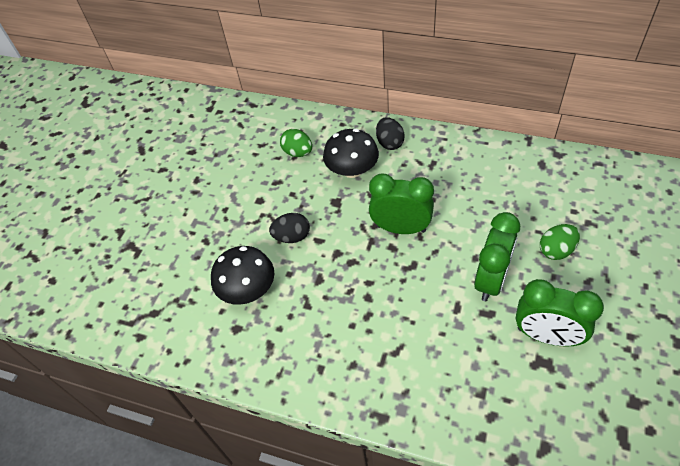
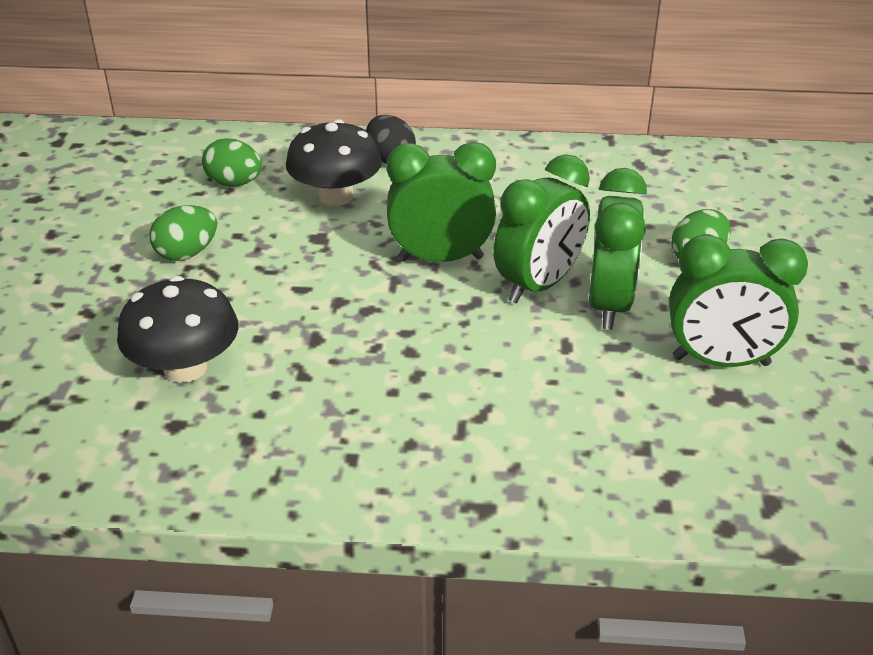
camera: 20 degrees left, 15 degrees down
(263, 205) = (187, 254): none -> green egg
(292, 237) = (251, 289): black egg -> none
(453, 258) = (539, 285): none -> green clock

